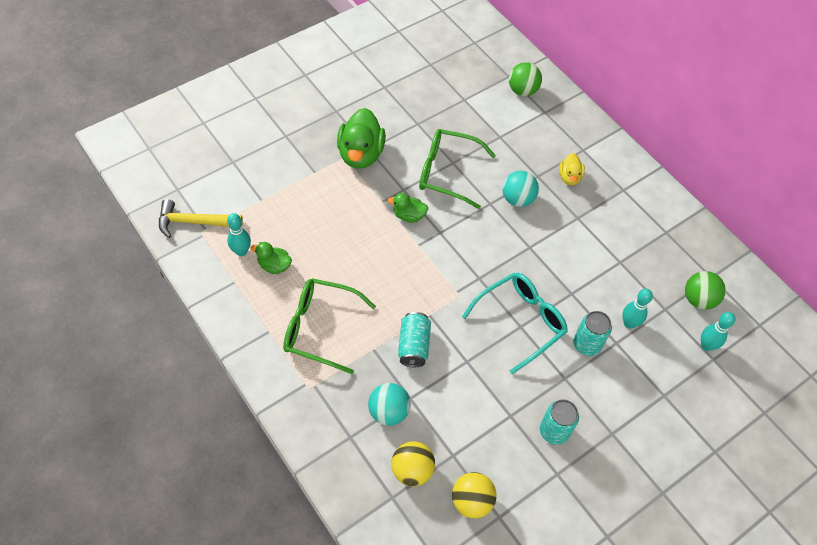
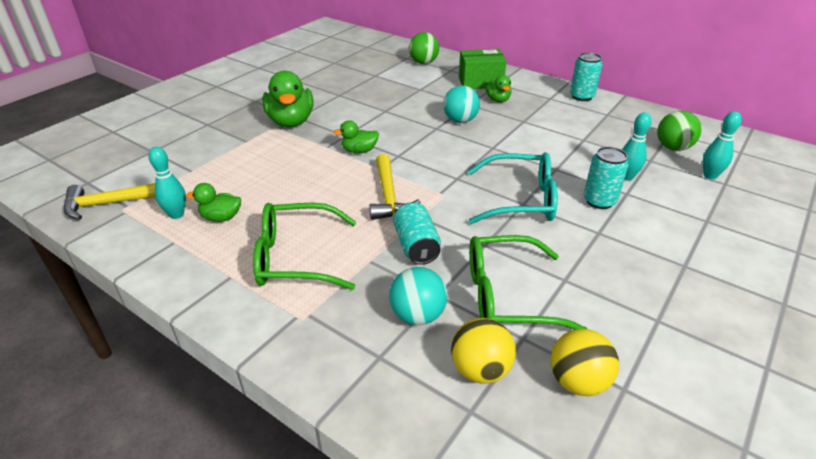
camera: 15 degrees left, 20 degrees down
(413, 282) = (388, 196): none -> yellow hammer
(447, 172) = (383, 117): green glasses -> green glasses (507, 296)
(521, 321) = (521, 200): turquoise glasses -> turquoise glasses turned 60 degrees clockwise
(554, 431) = (622, 280): turquoise can -> turquoise can (581, 96)
(566, 143) = (480, 82): none -> green box
(569, 177) = (498, 100): yellow duck -> green duck

